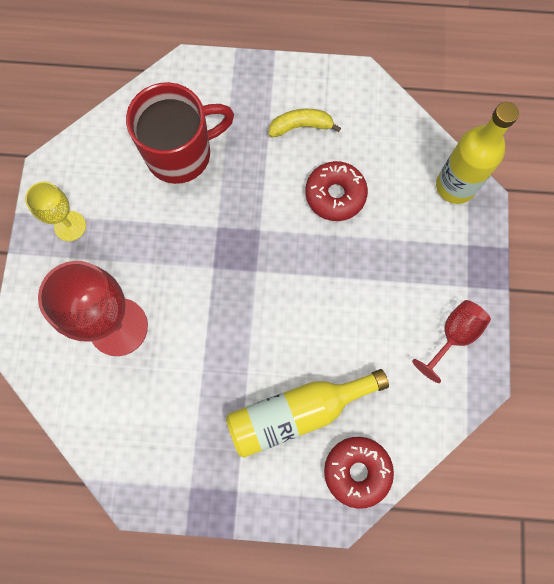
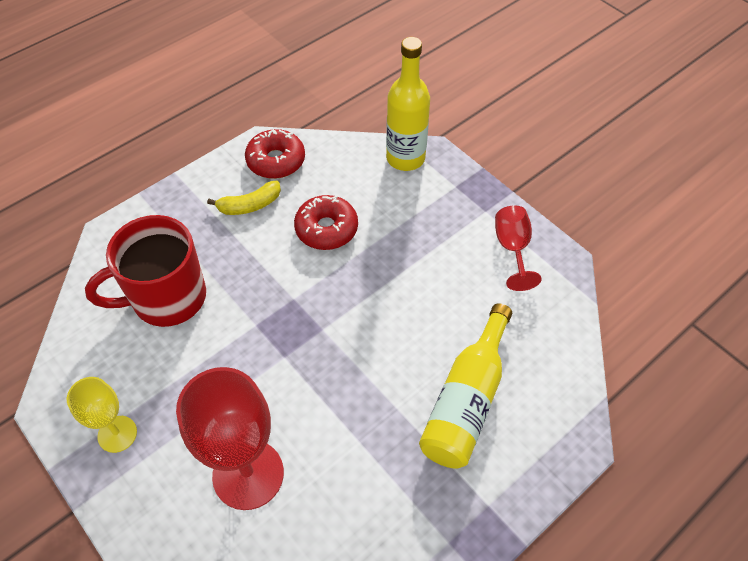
camera: 45 degrees left, 20 degrees down
(180, 154) = (167, 298): red mug -> red mug turned 135 degrees counterclockwise
(301, 126) = (250, 205): yellow banana -> yellow banana turned 150 degrees counterclockwise
(357, 471) = (556, 399): red donut -> red donut (276, 161)

